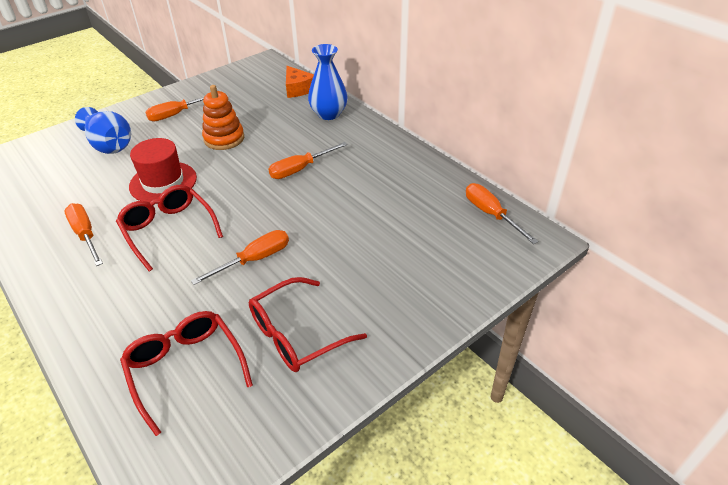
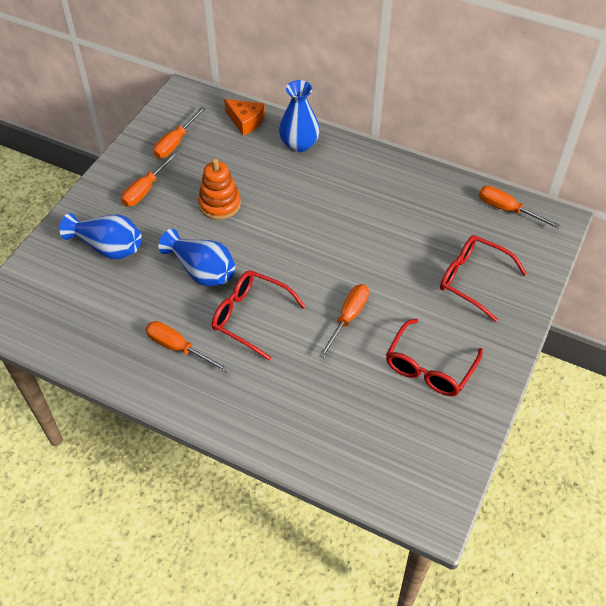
camera: 25 degrees left, 10 degrees up
(163, 182) = (202, 271): red hat -> blue vase
(185, 368) = (367, 425): red glasses -> red glasses (472, 279)
(300, 169) = (319, 215): orange screwdriver -> orange screwdriver (175, 143)

